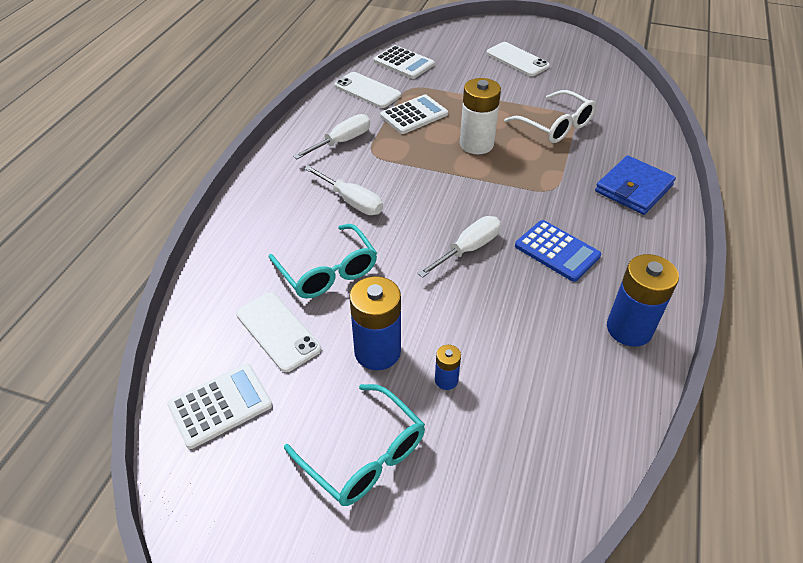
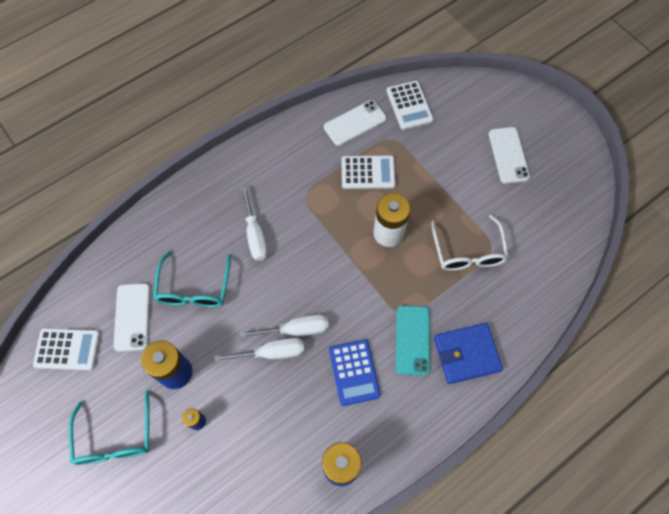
camera: 35 degrees right, 20 degrees up
(342, 142) = (293, 170): white screwdriver -> white screwdriver (272, 353)
(367, 90) = (355, 123): white phone -> white phone turned 75 degrees clockwise
(579, 202) = (412, 340): none -> turquoise phone

